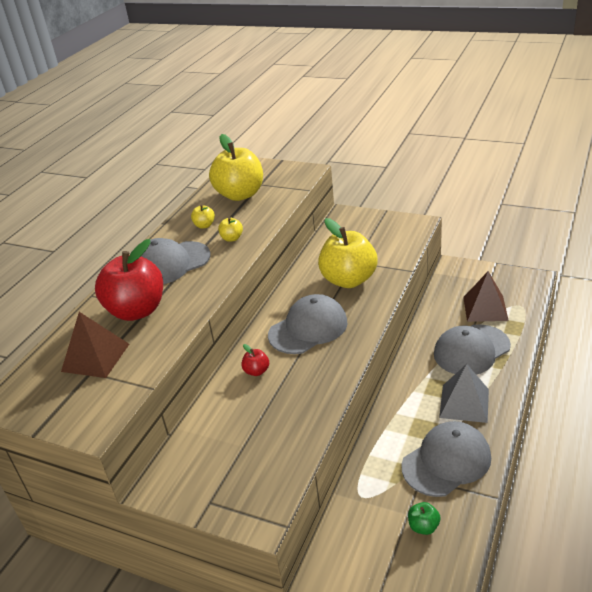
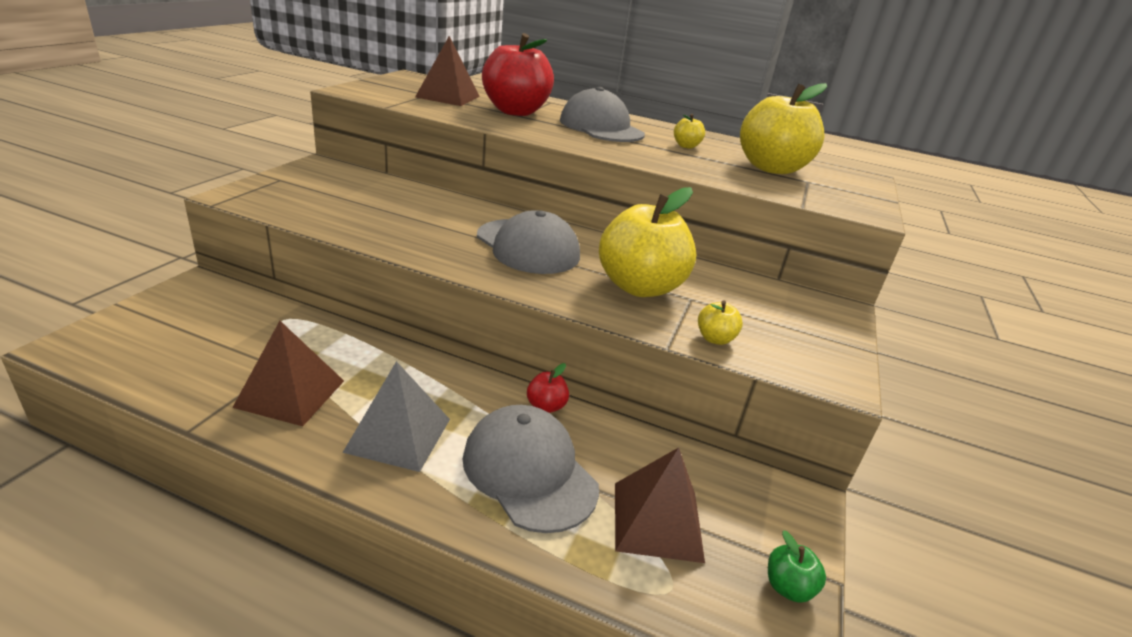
camera: 80 degrees right, 5 degrees down
(232, 238) = (654, 154): yellow apple -> yellow apple (715, 339)
(256, 371) = (457, 212): red apple -> red apple (546, 406)
(423, 526) = (200, 355): green apple -> green apple (788, 587)
(446, 461) = (290, 393): grey cap -> brown pyramid

